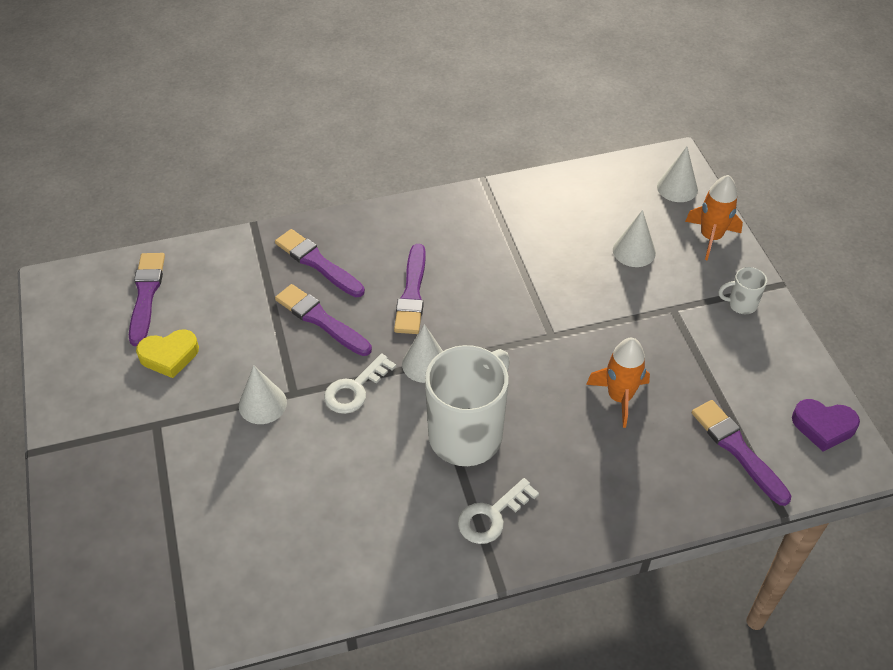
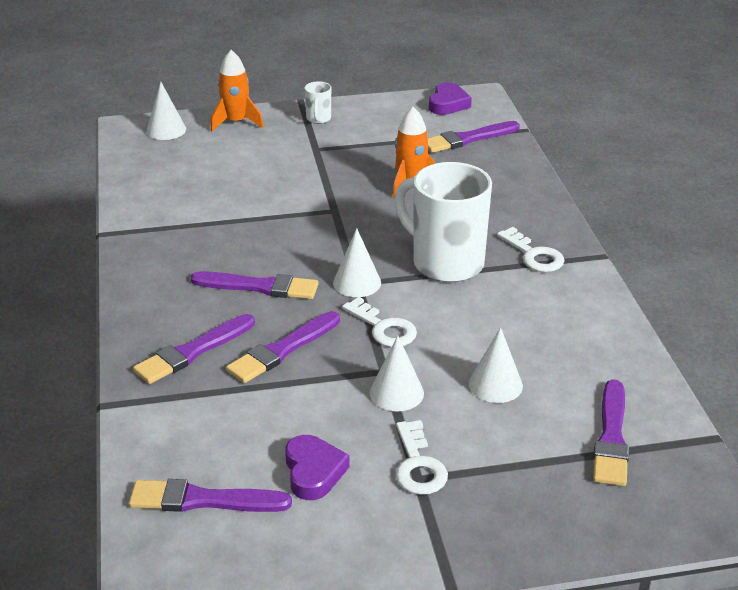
camera: 85 degrees left, 15 degrees down
(169, 356) = (313, 472): yellow heart -> purple heart
(171, 424) = (418, 465): none -> white key
(194, 573) = (611, 437): none -> purple brush
(634, 251) = (240, 159): white cone -> white cone (495, 384)

